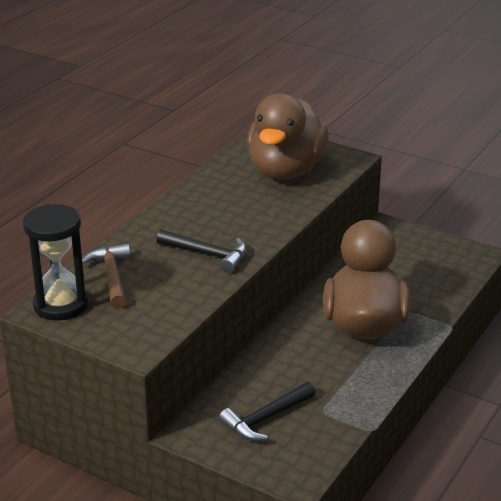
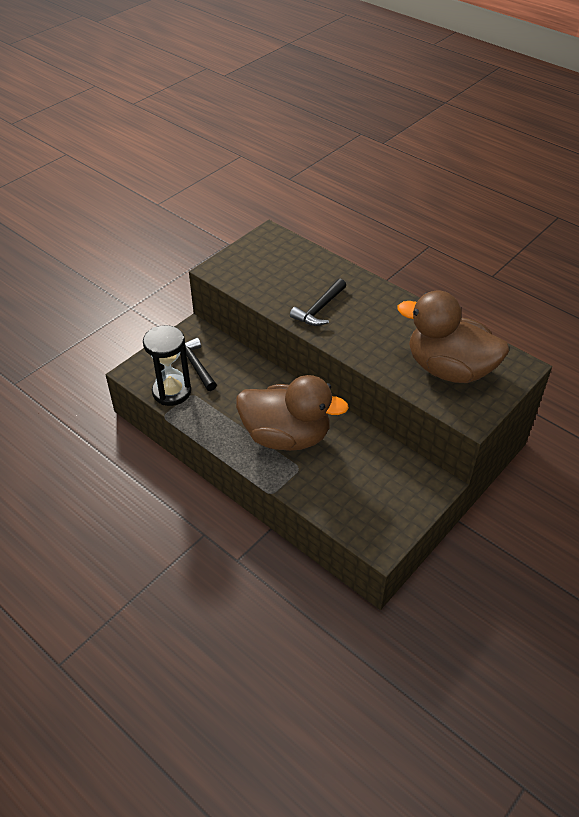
camera: 100 degrees right, 15 degrees up
(60, 305) = (274, 241): black hourglass -> black hourglass (172, 392)
(112, 277) = (301, 263): brown hammer -> none

